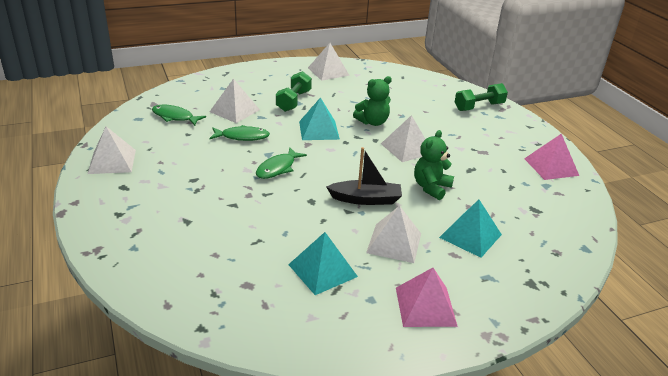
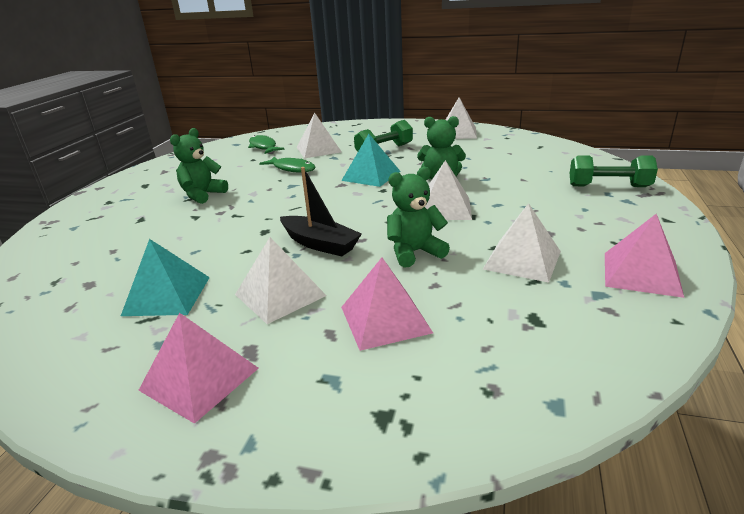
camera: 40 degrees right, 5 degrees down
(112, 161) = (168, 167): white pyramid -> white pyramid (522, 260)
(204, 183) = (202, 195): none -> green teddy bear
(278, 168) = (280, 198): green fish -> none
(470, 236) = (385, 319): turquoise pyramid -> pink pyramid

